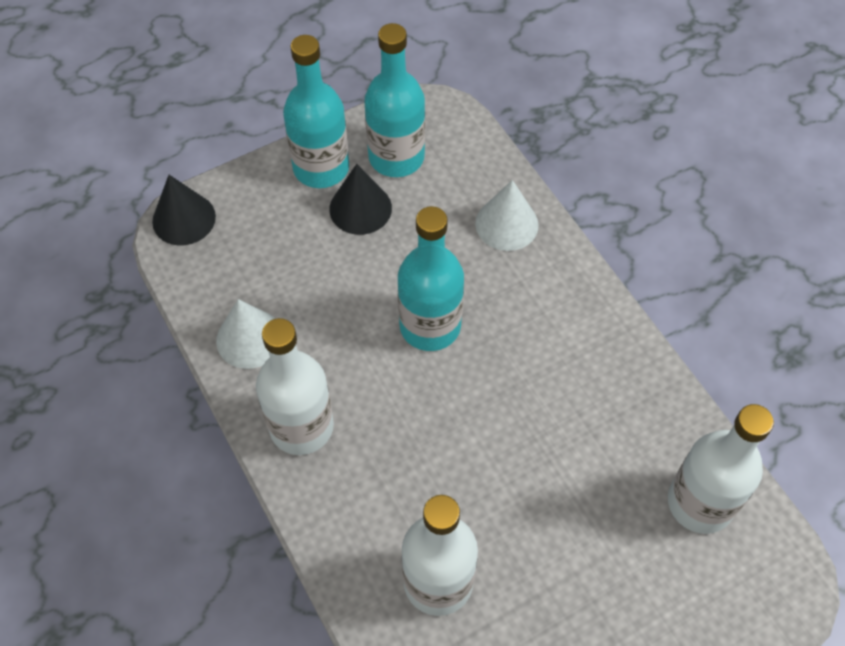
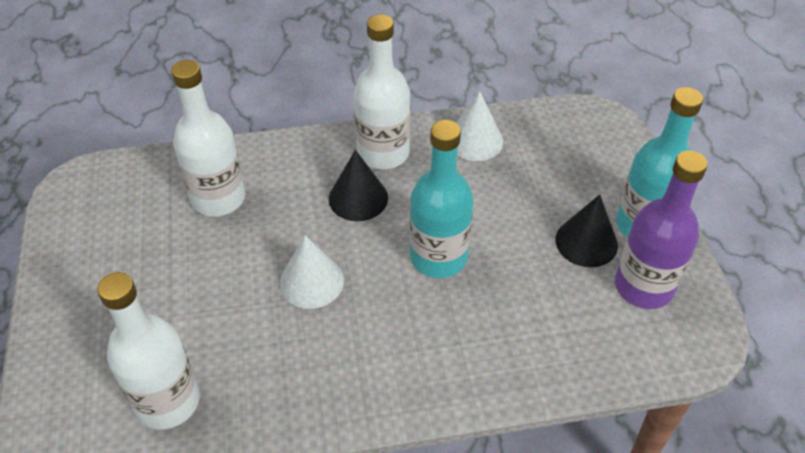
camera: 110 degrees right, 10 degrees down
(184, 219) = (608, 124): black cone -> black cone (358, 198)
(396, 157) = (643, 287): turquoise bottle -> purple bottle
(506, 224) = (532, 354): white cone -> white cone (311, 281)

